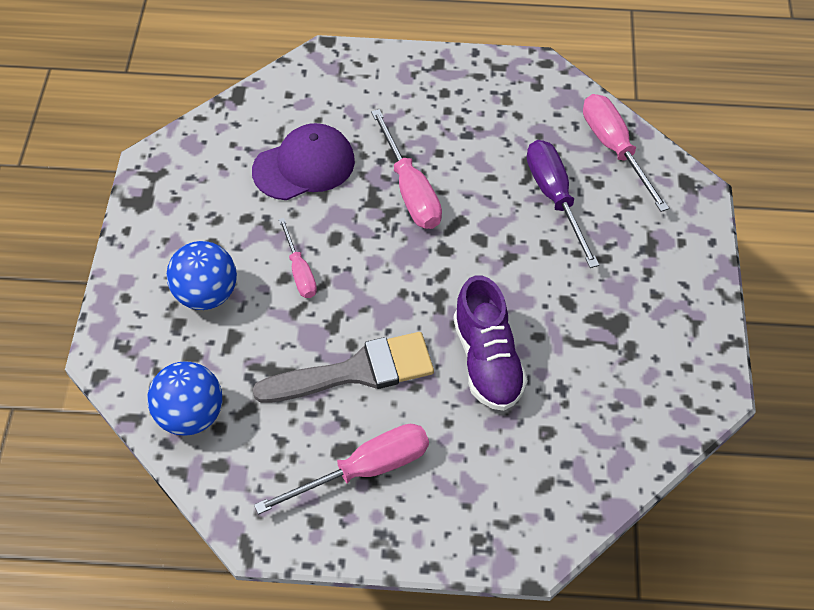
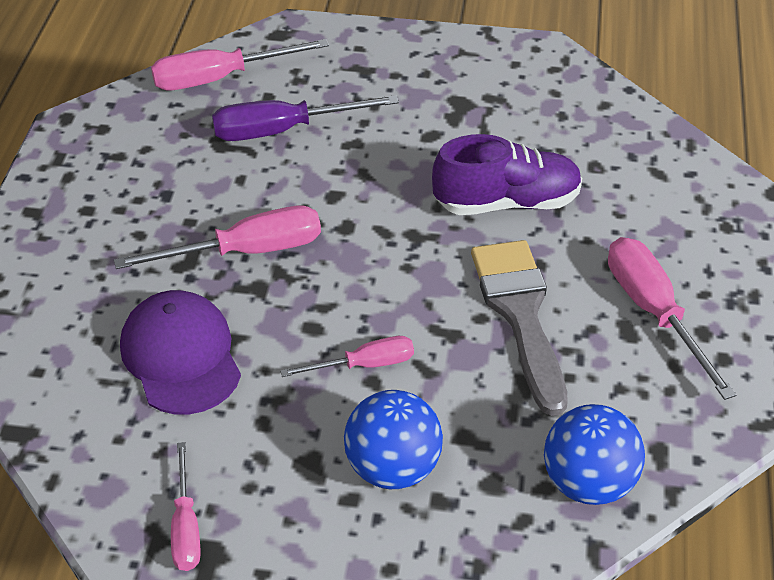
camera: 85 degrees left, 10 degrees down
(162, 187) = (186, 527): none -> pink screwdriver

